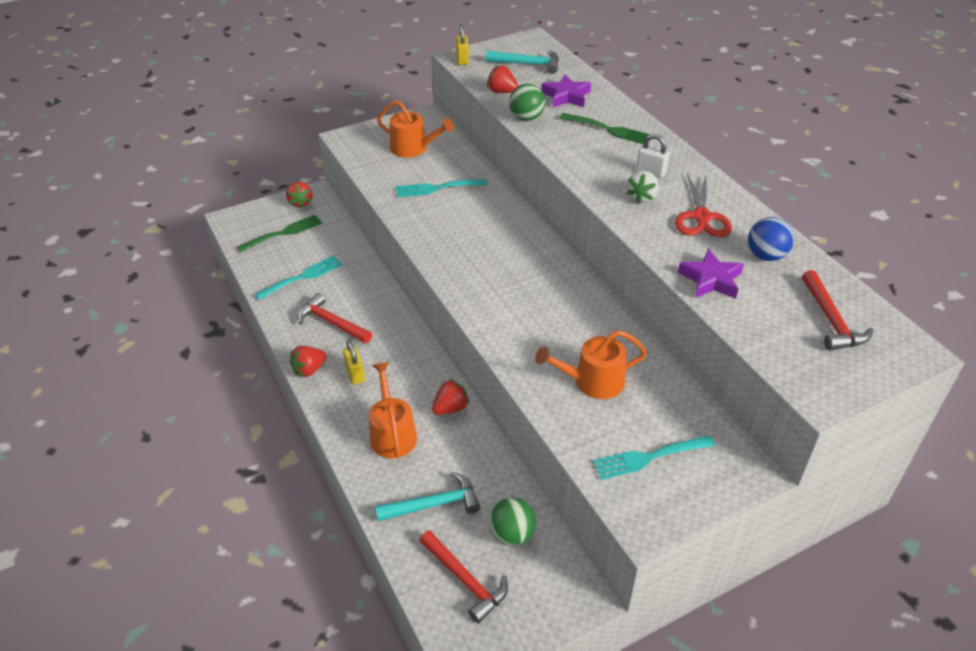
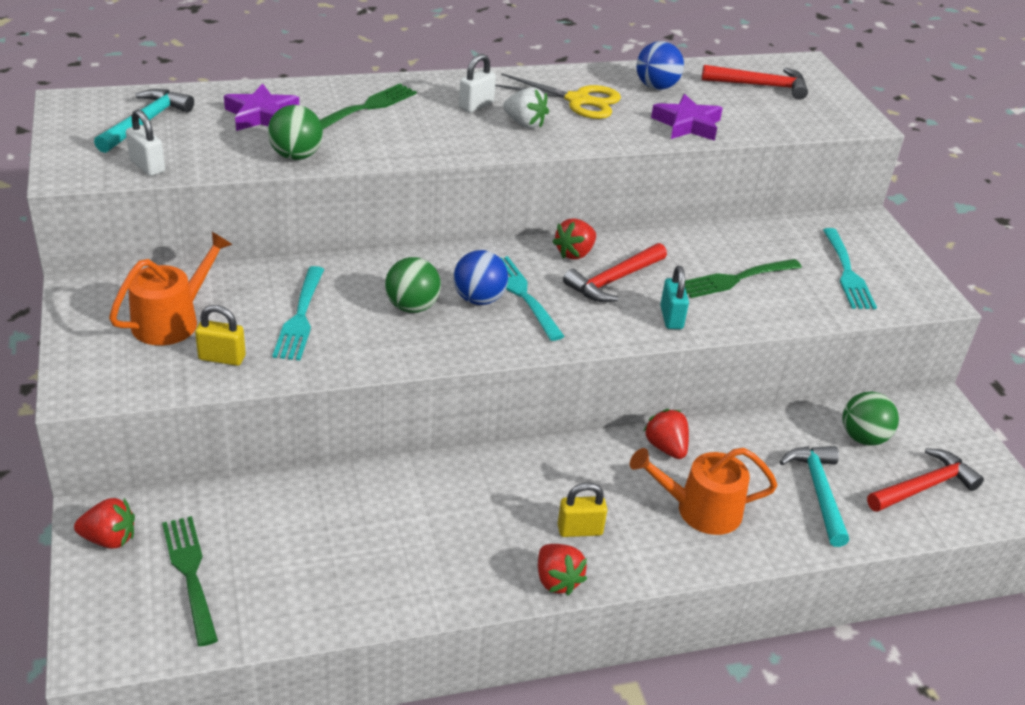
camera: 80 degrees left, 5 degrees down
(303, 277) = (330, 562): turquoise fork -> turquoise fork (522, 294)
(331, 323) = (460, 540): red hammer -> red hammer (614, 280)
(462, 59) = (77, 171): yellow padlock -> yellow padlock (222, 358)
(469, 227) = (412, 307): none -> green ball
(481, 76) = (147, 166): none -> white padlock
(492, 252) = (479, 299): none -> blue ball
(502, 92) = (209, 159): red strawberry -> red strawberry (574, 253)
(519, 348) = (671, 318): none -> turquoise padlock
(593, 381) = (735, 279): orange watering can -> green fork
(701, 217) = (578, 100): red scissors -> yellow scissors

